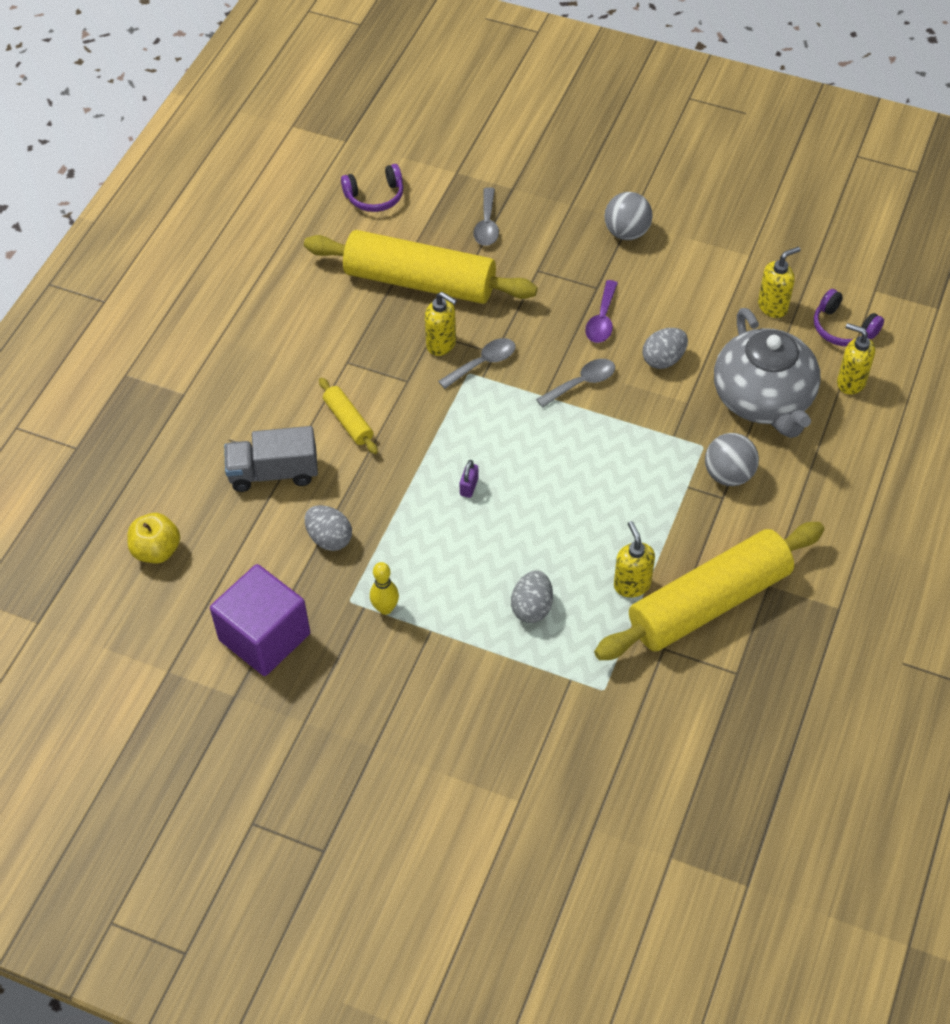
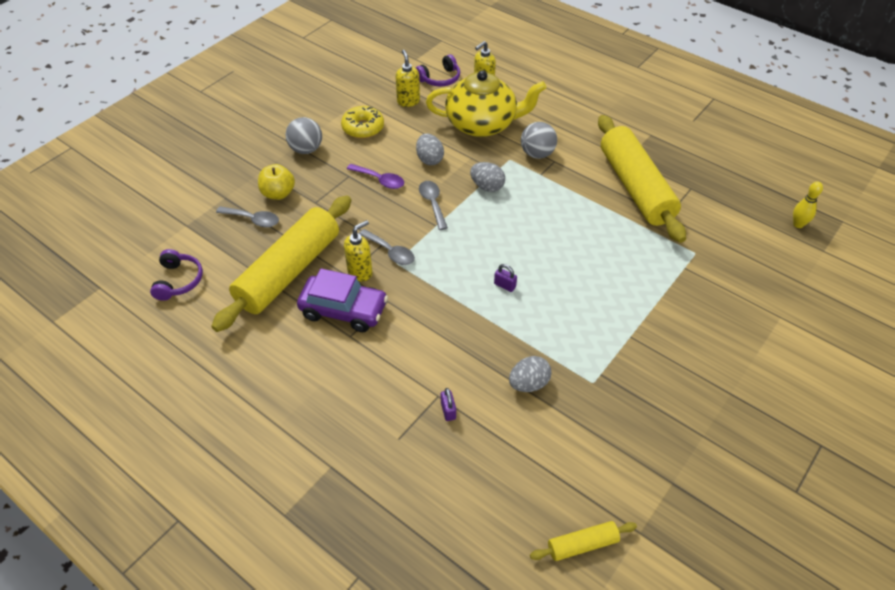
camera: 75 degrees left, 5 degrees down
(157, 550) = (506, 520): yellow apple -> yellow apple (278, 193)
(264, 637) = (617, 449): purple cube -> none
(274, 473) = (448, 411): grey truck -> purple padlock
(348, 421) = (413, 347): yellow rolling pin -> yellow rolling pin (582, 544)
(381, 346) = (343, 310): none -> purple car
(385, 608) = (605, 360): yellow bowling pin -> yellow bowling pin (798, 224)
(483, 363) = (390, 252): grey spoon -> grey spoon turned 150 degrees clockwise
(532, 607) = (622, 274): grey egg -> grey egg (487, 186)
(632, 584) = (613, 219): yellow soap dispenser -> none
(694, 275) = (363, 128): none -> yellow donut
(763, 399) = (482, 124): grey teapot -> yellow teapot

